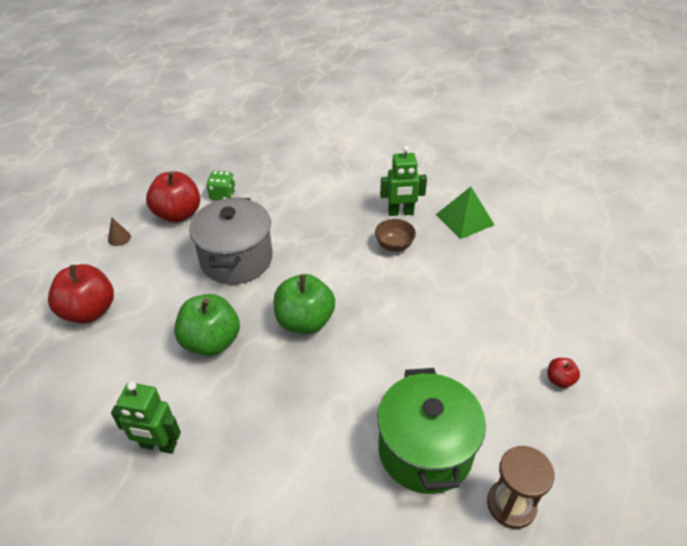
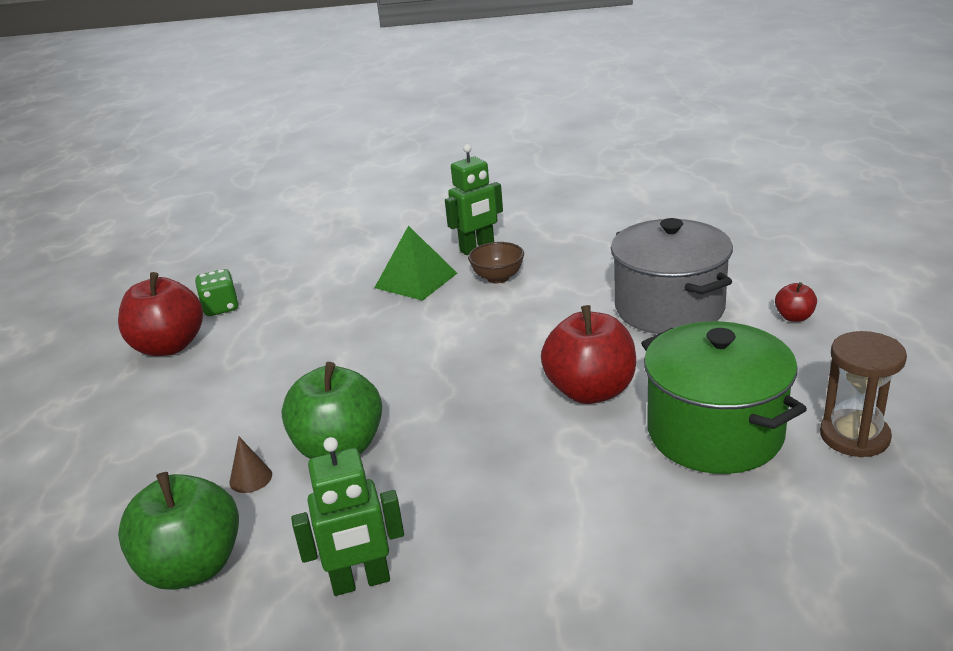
camera: 25 degrees left, 15 degrees down
(89, 311) = (114, 490): red apple -> red apple (590, 391)
(119, 238) = (95, 400): brown cone -> brown cone (250, 478)
(236, 259) = (299, 359): grey pot -> grey pot (669, 308)
(305, 321) = (451, 381): green apple -> green apple (192, 567)
(464, 219) = (558, 230): green pyramid -> green pyramid (416, 280)

